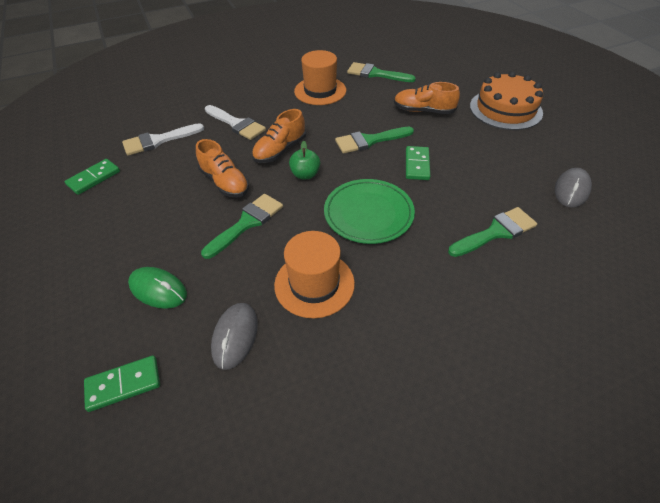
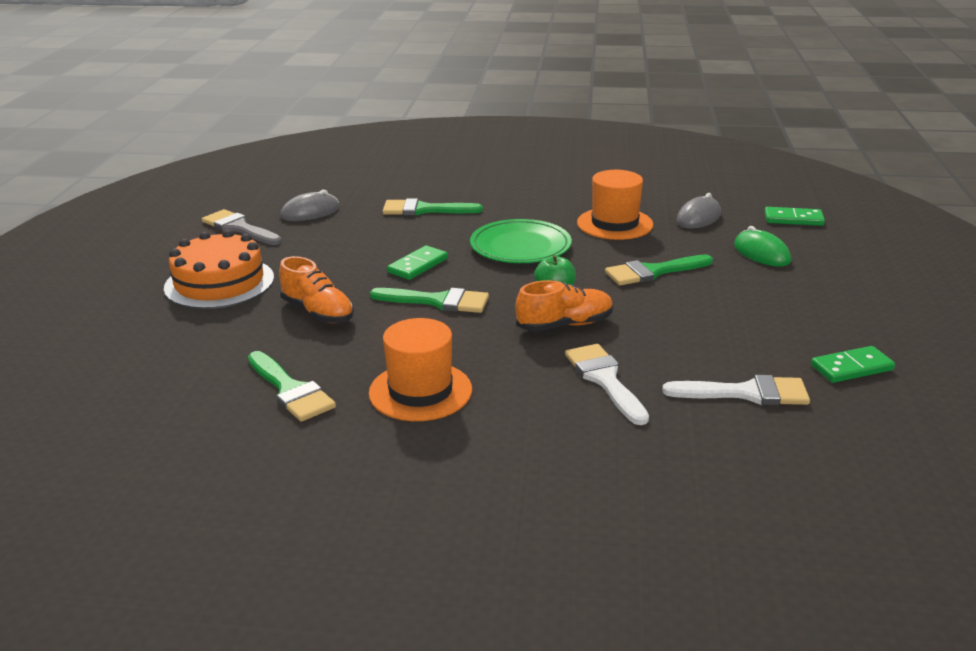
camera: 150 degrees left, 20 degrees down
(225, 182) = (661, 312): orange shoe -> none
(582, 153) = (239, 228): none -> grey brush

